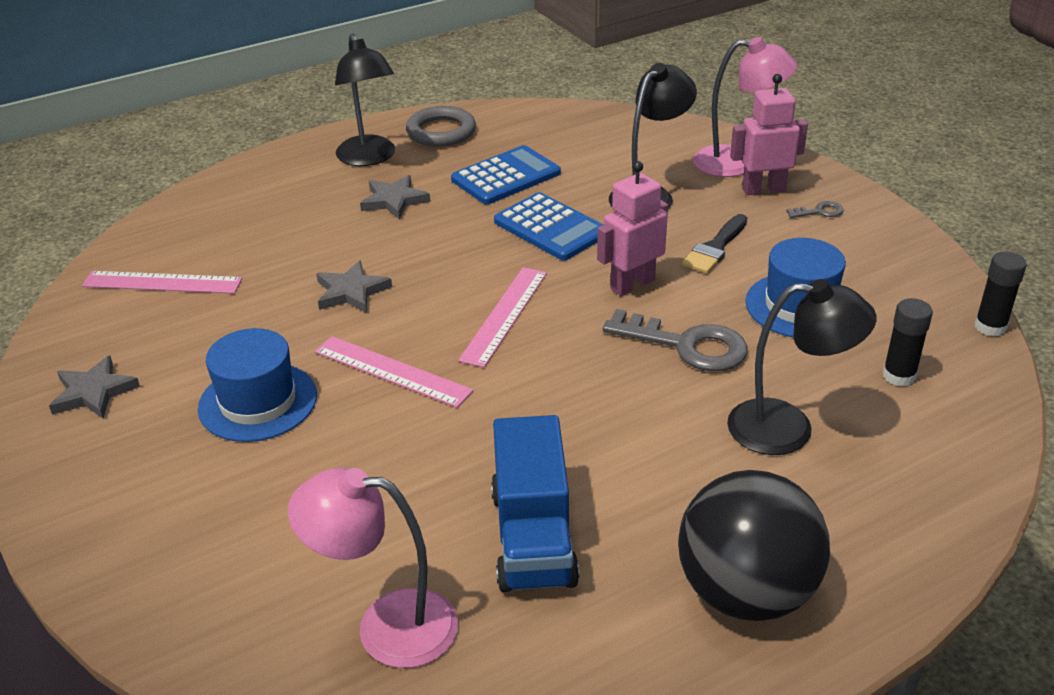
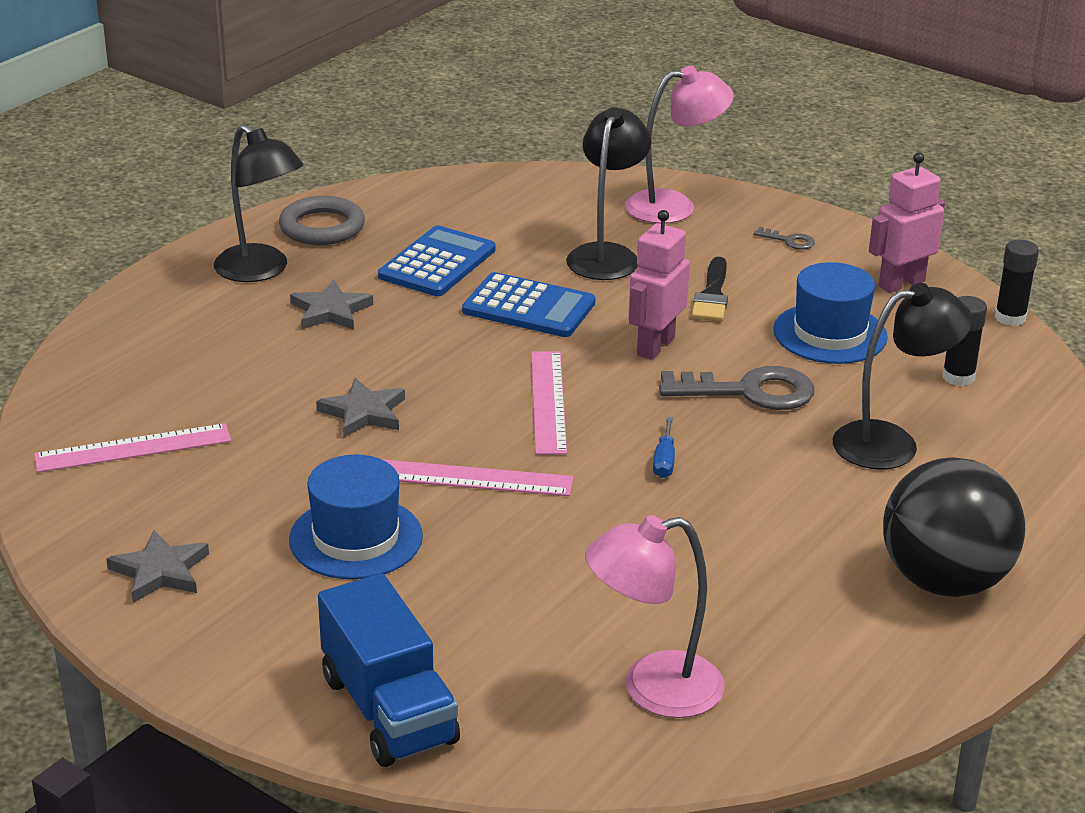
camera: 25 degrees left, 5 degrees down
(533, 537) = (730, 586): blue truck -> blue truck (388, 710)
(563, 394) = (664, 461): none -> blue screwdriver
(763, 189) = (719, 229): pink robot -> pink robot (901, 283)
(820, 211) = (789, 241): grey key -> grey key turned 60 degrees clockwise

